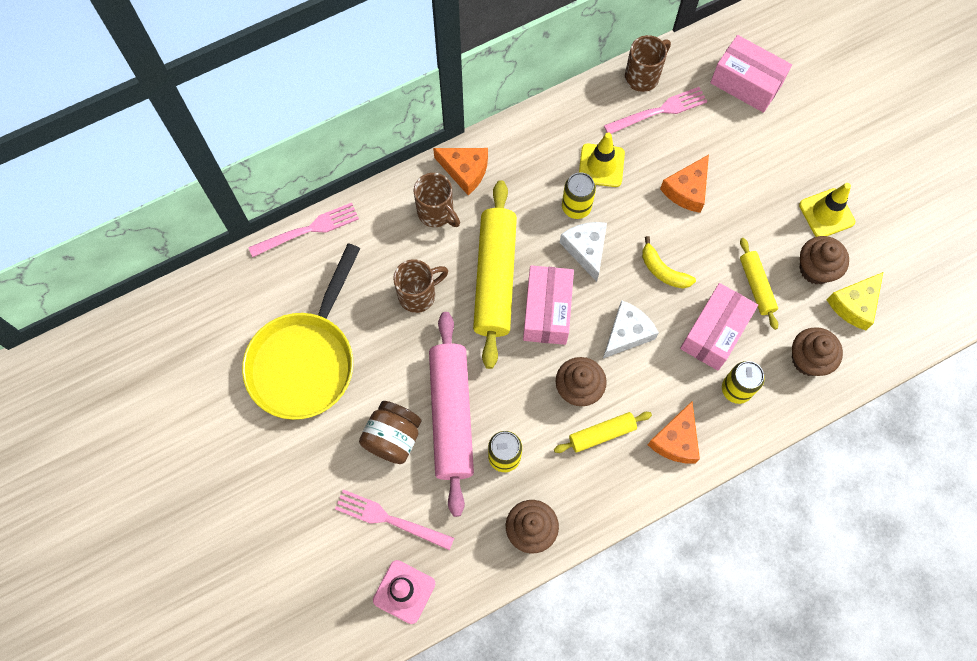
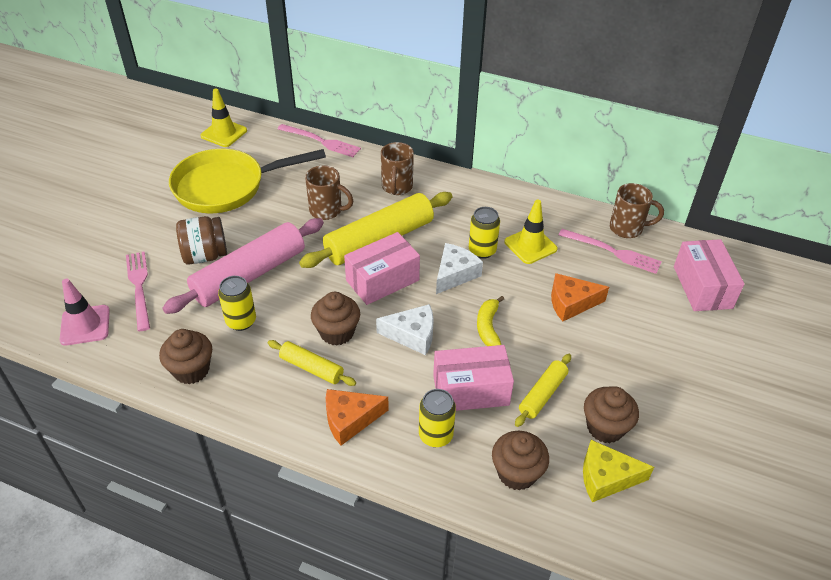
camera: 50 degrees right, 25 degrees down
(465, 171) = (443, 183): orange cheese -> none
(826, 213) = (663, 405): yellow traffic cone -> yellow traffic cone (224, 133)

